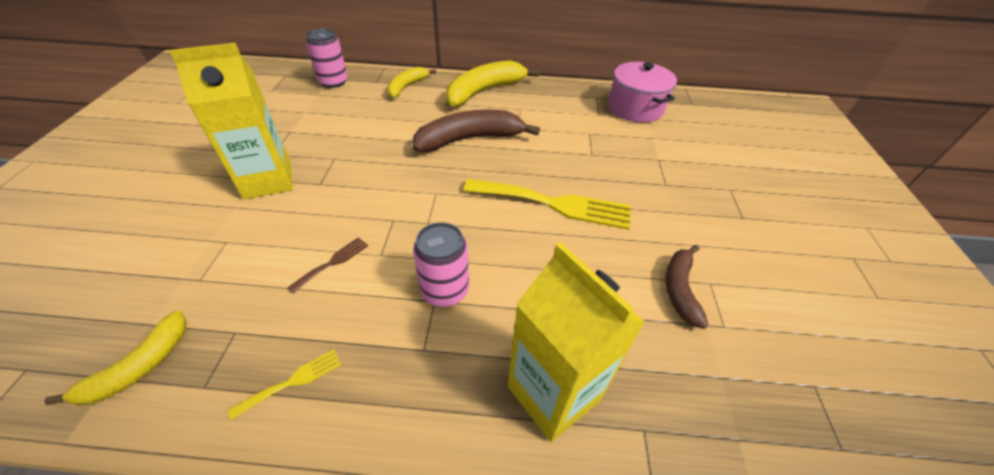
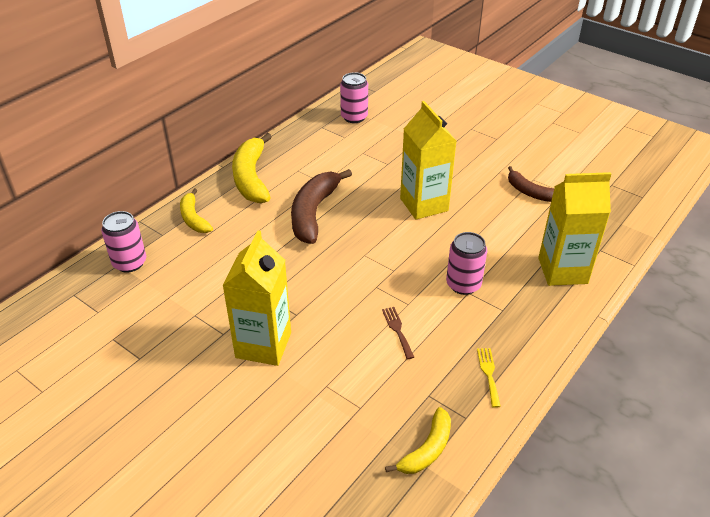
camera: 55 degrees left, 5 degrees down
(139, 367) = (427, 449): yellow banana -> yellow banana turned 60 degrees clockwise
(554, 204) = (424, 204): yellow fork -> yellow carton
(635, 108) = (354, 117): pink pot -> pink can

